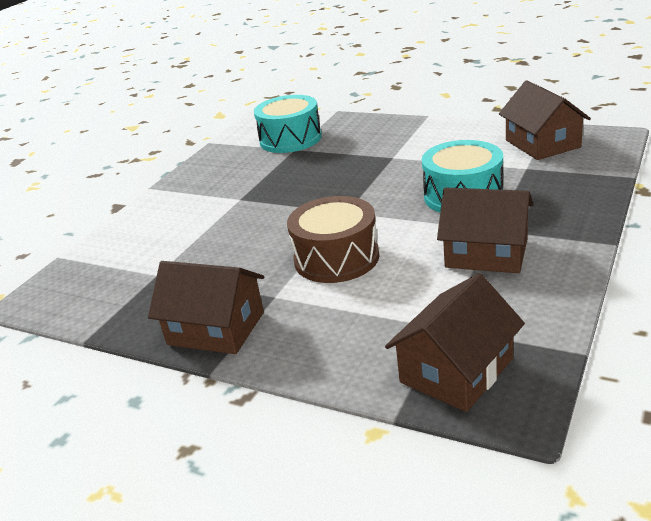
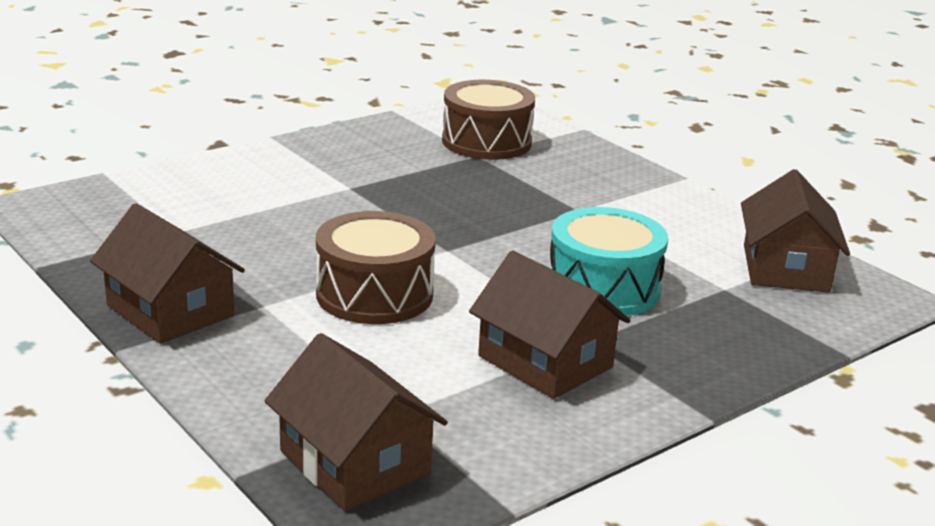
camera: 20 degrees right, 5 degrees down
(290, 139) = (486, 142): turquoise drum -> brown drum
(456, 370) = (354, 462): brown house -> brown house turned 75 degrees clockwise

